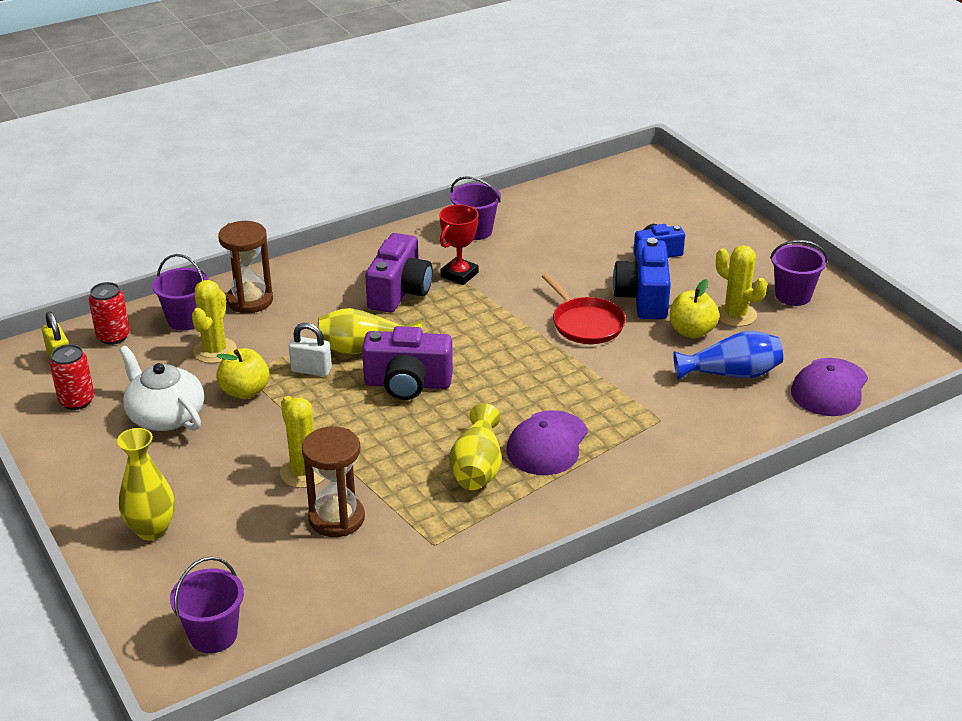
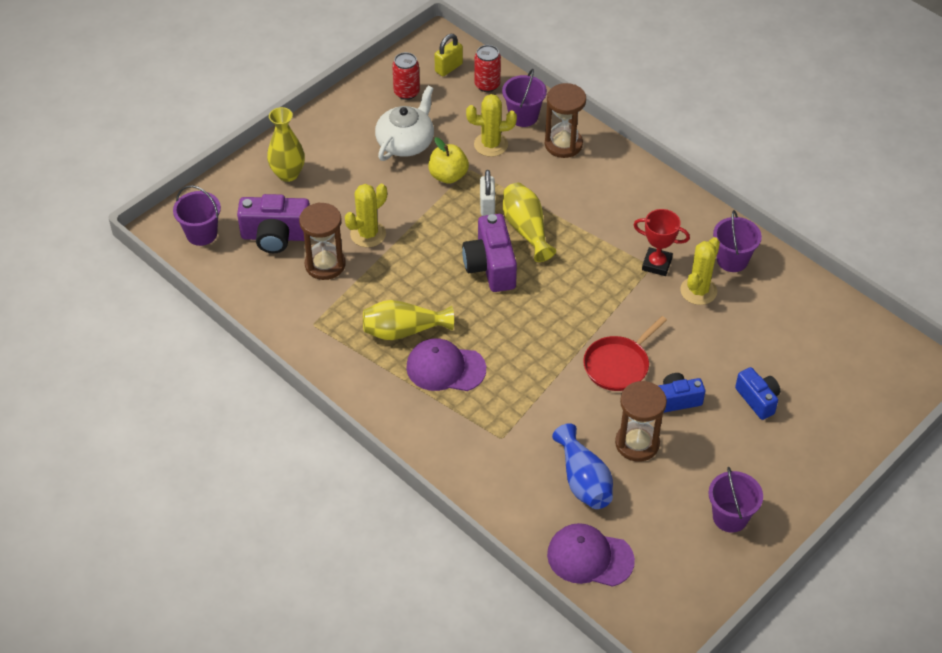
camera: 75 degrees right, 15 degrees up
(399, 292) = (614, 231): purple camera -> purple camera (276, 236)
(643, 297) = (676, 400): blue camera -> blue camera, size x0.63
(691, 331) = (637, 443): yellow apple -> brown hourglass
(735, 315) = (677, 474): yellow cactus -> yellow cactus (698, 291)

